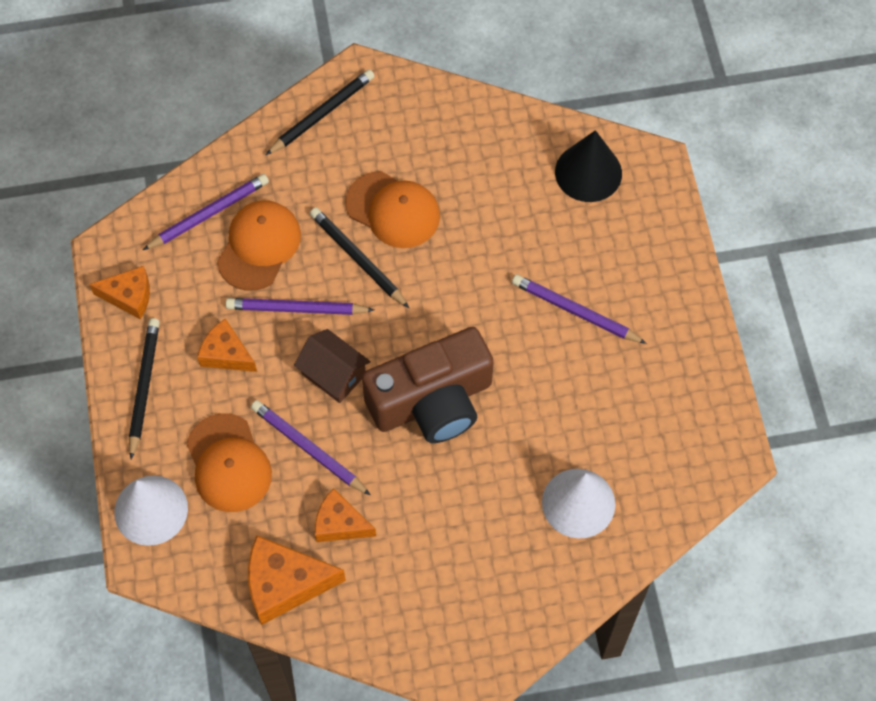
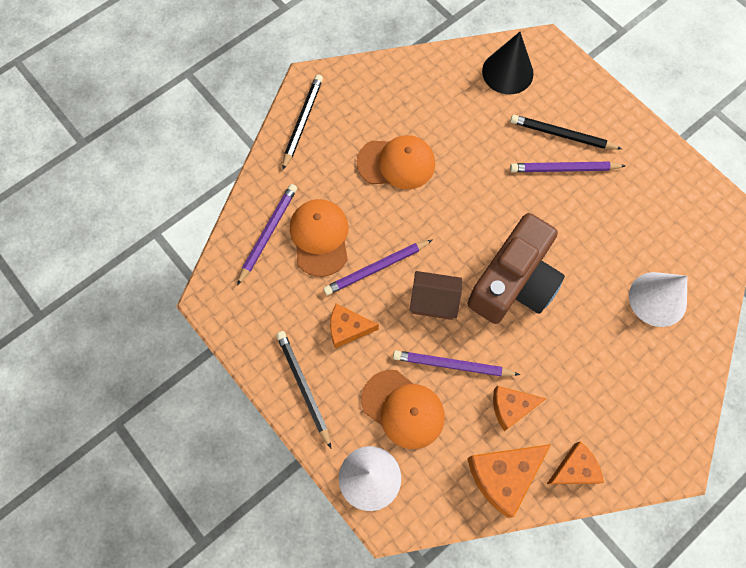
camera: 30 degrees left, 5 degrees up
(129, 296) = (248, 325): orange cheese -> orange cheese (574, 469)
(358, 258) = (395, 209): black pencil -> black pencil (562, 134)

